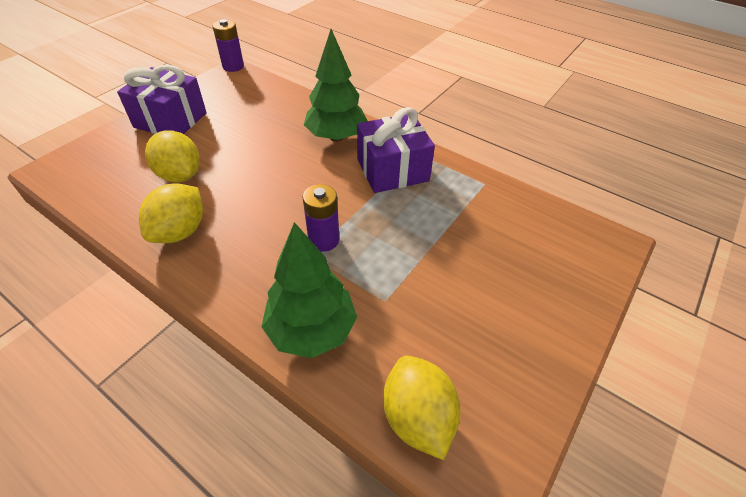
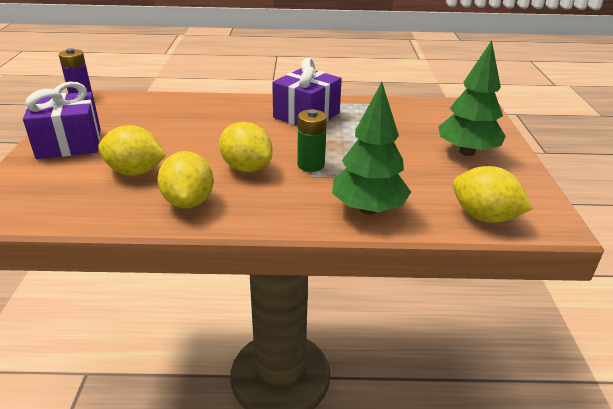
camera: 35 degrees left, 15 degrees down
(265, 214) = (246, 168): none -> yellow lemon
(324, 240) = (311, 165): purple battery -> green battery
(336, 137) = (238, 111): green tree -> green tree (467, 152)

